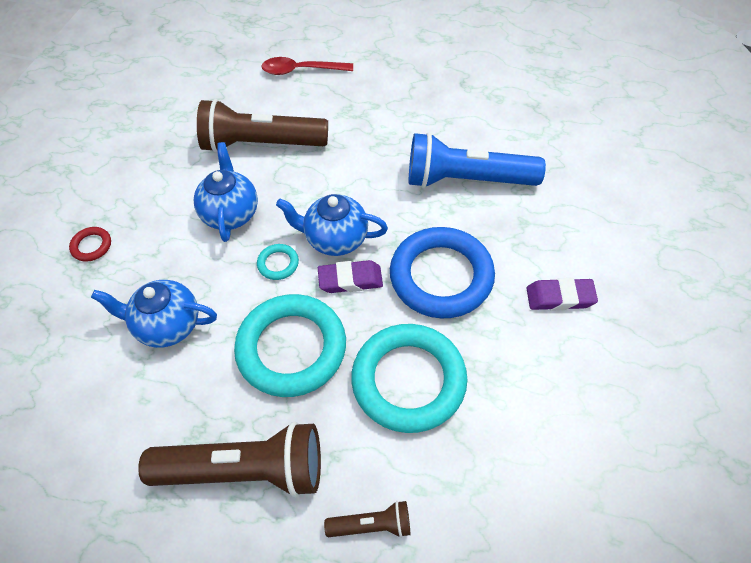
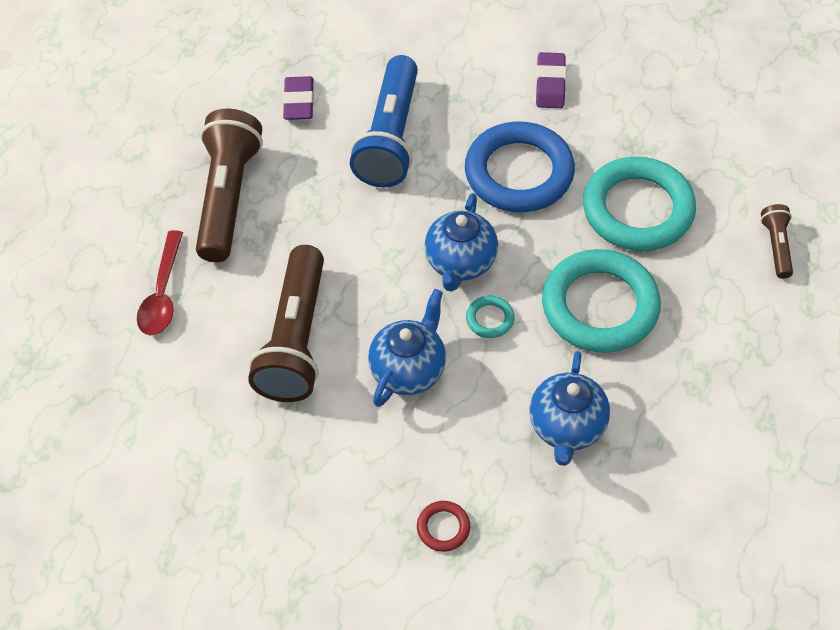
camera: 85 degrees left, 0 degrees up
(231, 213) = (409, 370): blue teapot -> blue teapot turned 120 degrees clockwise
(244, 470) = (731, 345): brown flashlight -> brown flashlight (228, 197)
(350, 280) = (517, 251): purple eraser -> purple eraser (299, 102)

